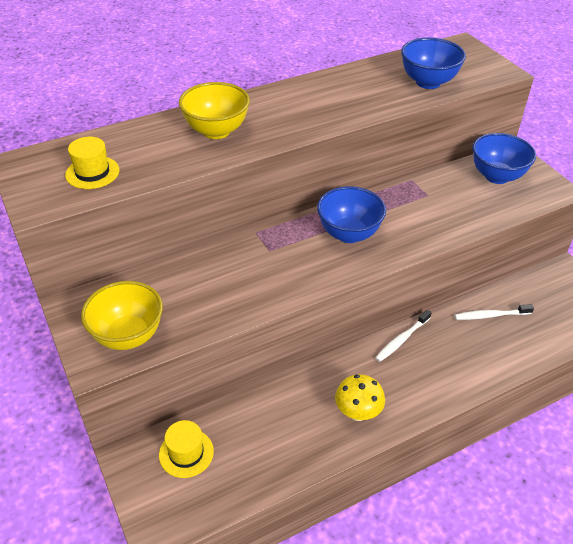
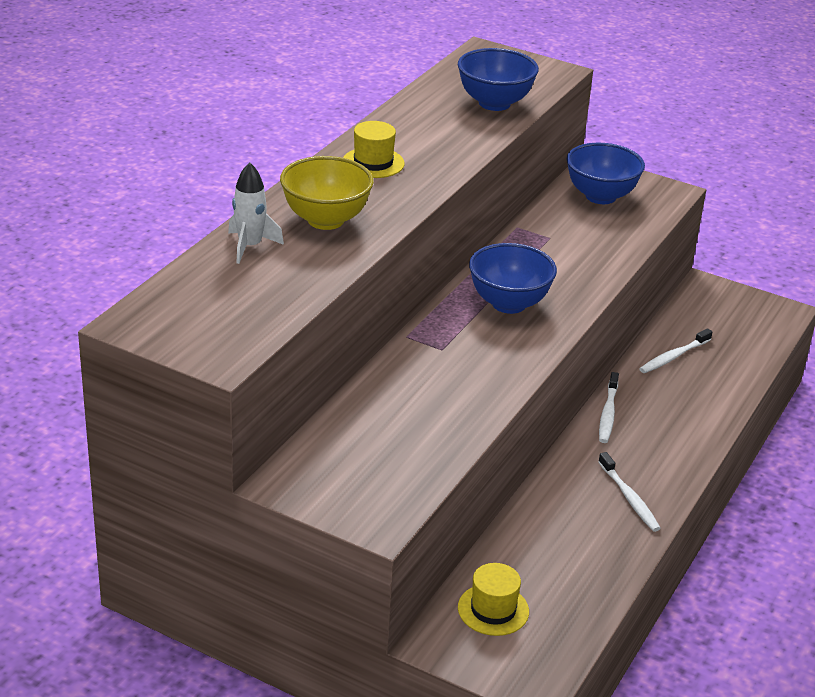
camera: 35 degrees left, 10 degrees down
(92, 172) = (239, 305): yellow hat -> yellow hat (373, 163)
(128, 336) = (384, 485): yellow bowl -> none
(148, 134) = (250, 246): none -> white rocket
(357, 413) = (629, 498): yellow mushroom -> white toothbrush

